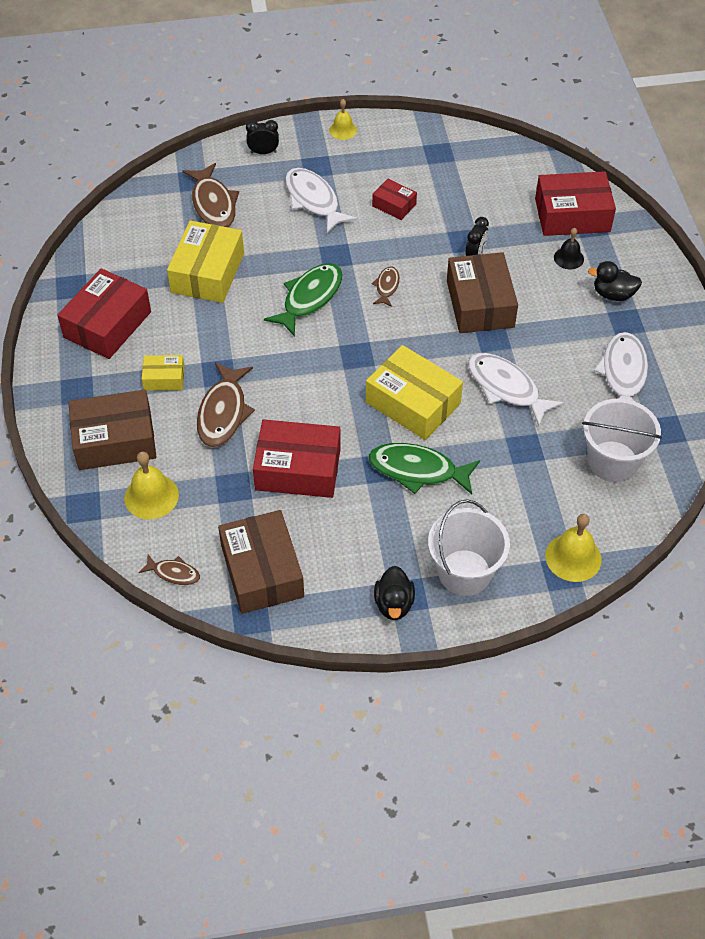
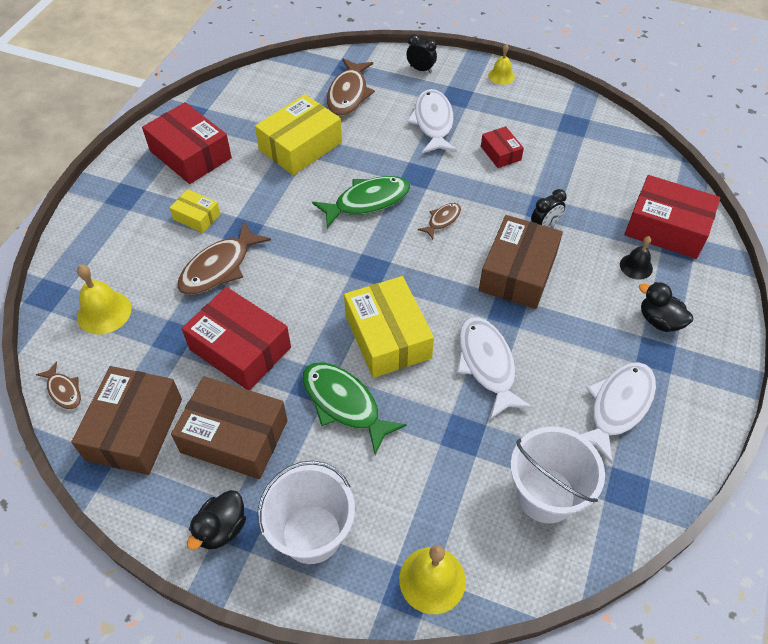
camera: 30 degrees right, 0 degrees up
(107, 324) = (190, 154): red box -> red box turned 75 degrees clockwise
(115, 440) = (117, 250): brown box -> brown box (234, 436)

